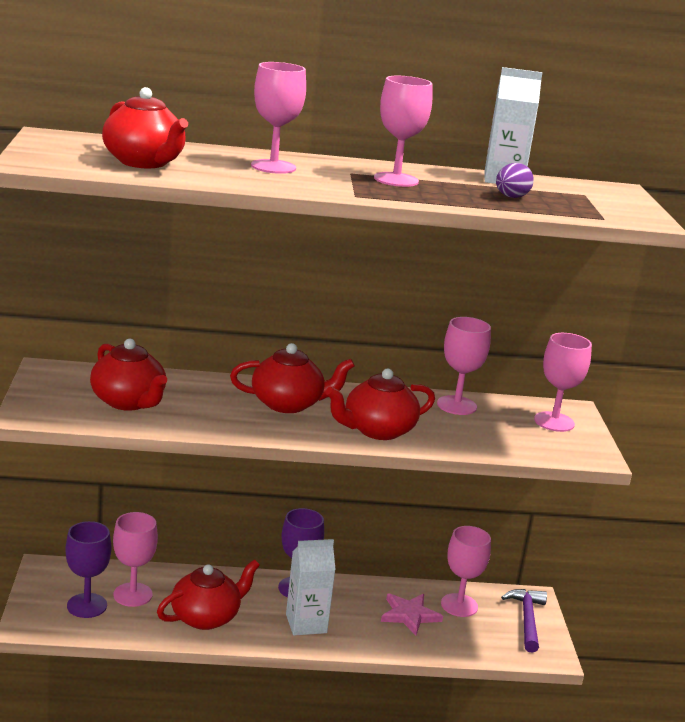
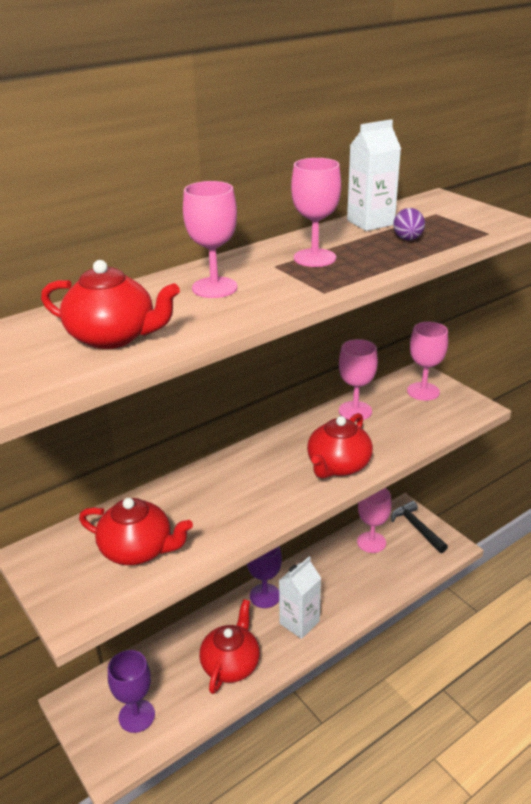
camera: 30 degrees left, 10 degrees up
(133, 595) = (160, 681): pink goblet -> none
(288, 404) = (253, 477): red teapot -> none
(409, 615) = (352, 570): pink star -> none
(527, 619) = (417, 528): purple hammer -> black hammer

